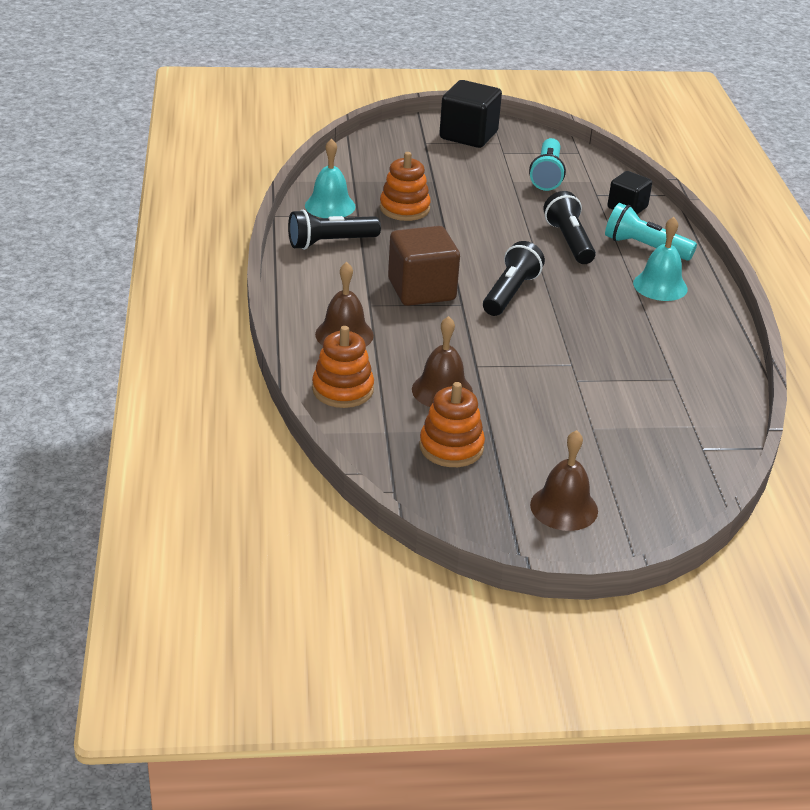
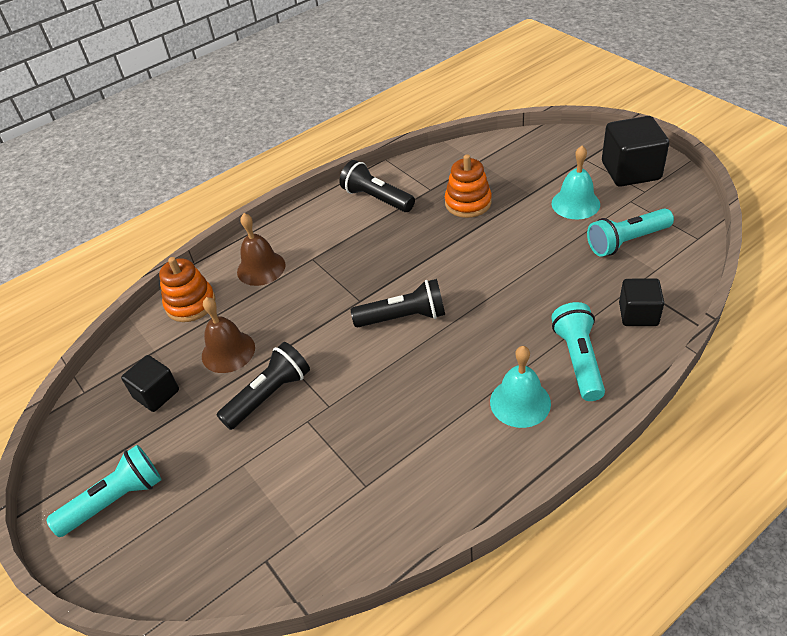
camera: 65 degrees right, 10 degrees up
(330, 206) = (428, 172): turquoise bell -> turquoise bell (575, 203)
(421, 290) = (358, 271): brown cube -> none
(451, 447) = (156, 394): orange stacking toy -> black cube
(564, 507) = (116, 500): brown bell -> turquoise flashlight
(569, 241) = (528, 309): black flashlight -> black flashlight (269, 395)

